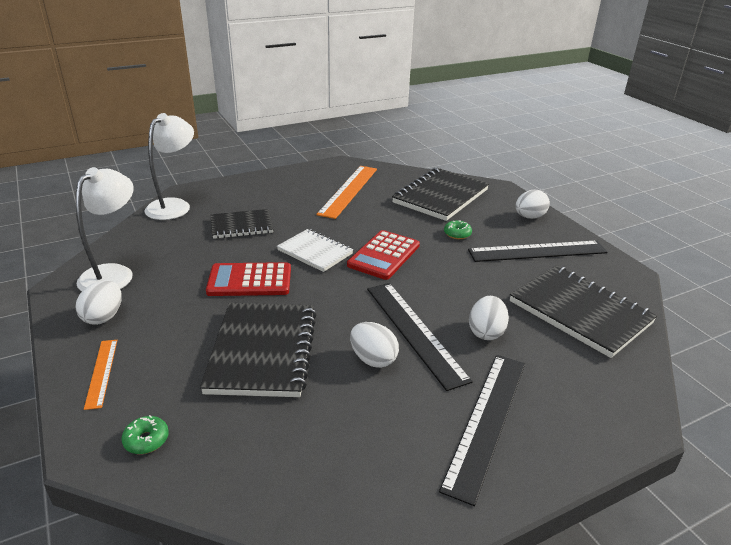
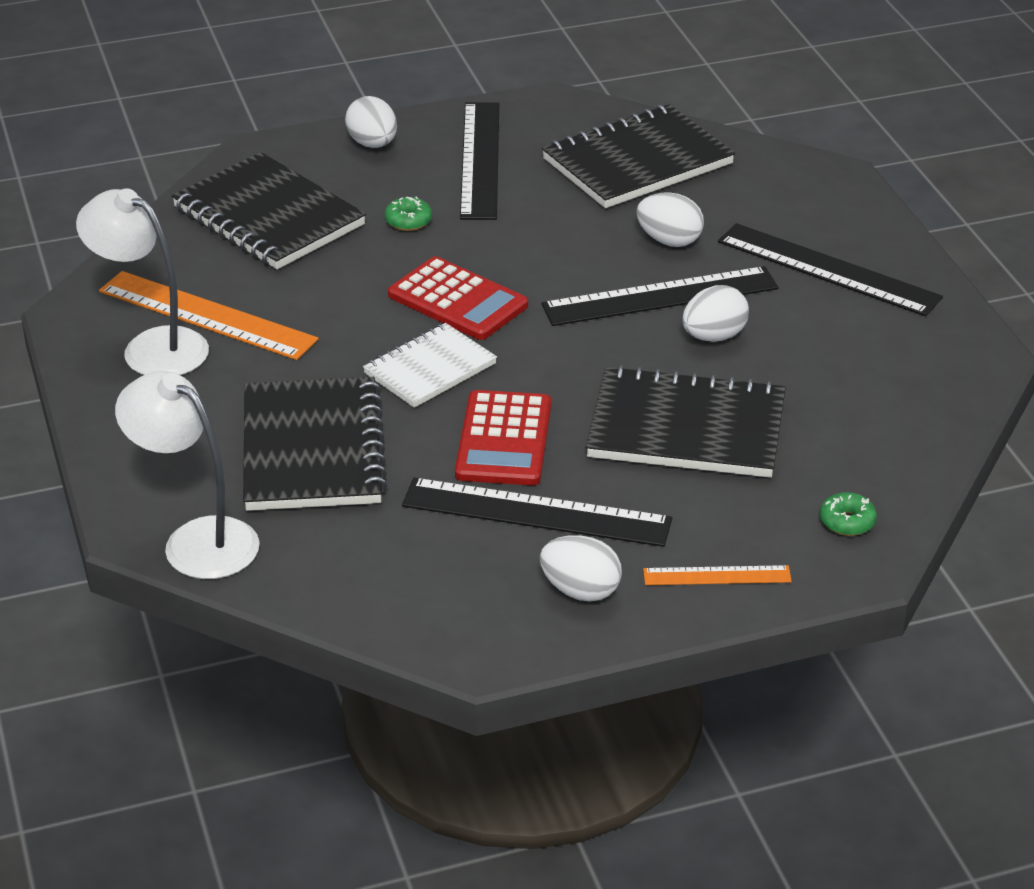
camera: 80 degrees left, 5 degrees up
(114, 273) = (449, 595): white lamp -> white lamp (151, 347)
(180, 296) = (536, 512): none -> black ruler
(241, 226) = (312, 449): black notebook -> black notebook, size x1.63

